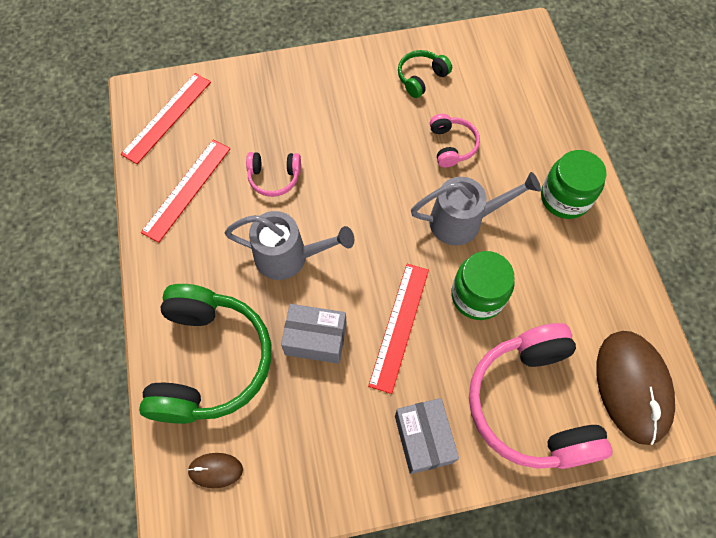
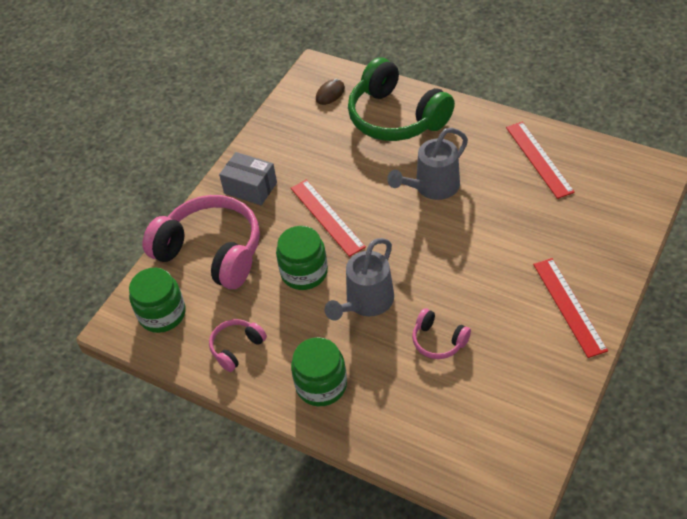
camera: 135 degrees right, 15 degrees down
(167, 117) = (620, 175): red ruler -> red ruler (569, 306)
(274, 177) = (507, 211): pink headphones -> pink headphones (237, 348)
(316, 339) = (361, 171): grey box -> none
(421, 78) = (528, 366): green headphones -> none
(632, 387) = (162, 314): brown mouse -> green jar

